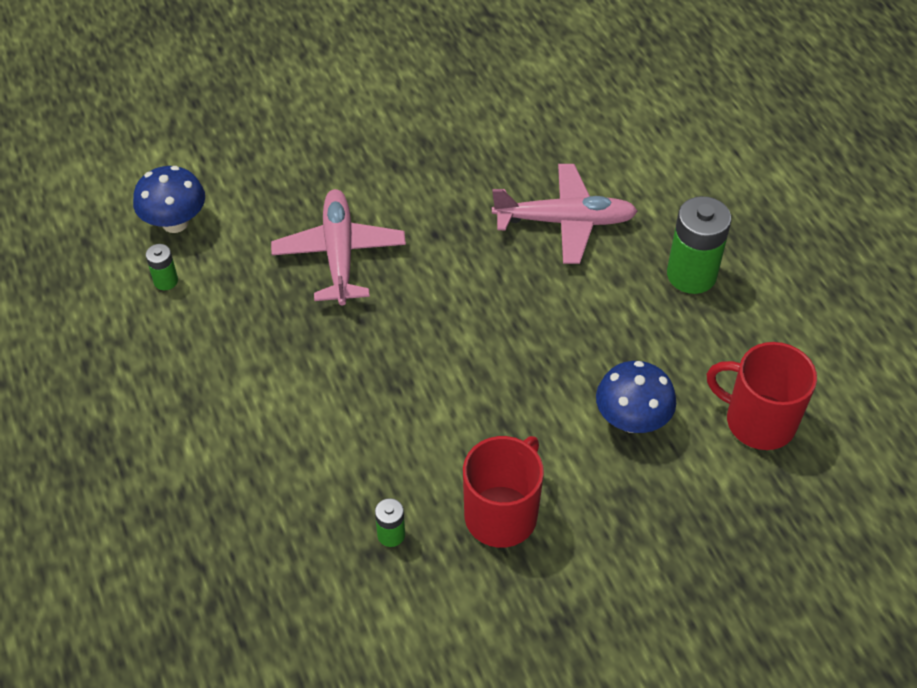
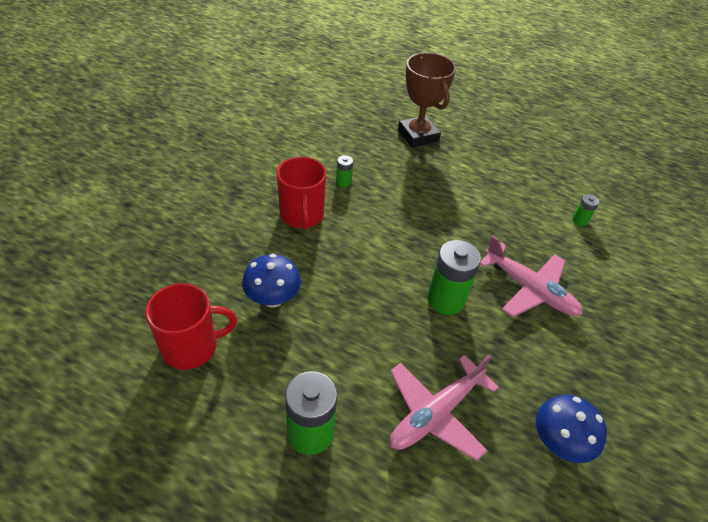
camera: 135 degrees right, 5 degrees down
(175, 222) = (624, 250): blue mushroom -> blue mushroom (558, 442)
(180, 550) = (418, 135): none -> brown trophy
(441, 300) = (446, 300): none -> green battery

